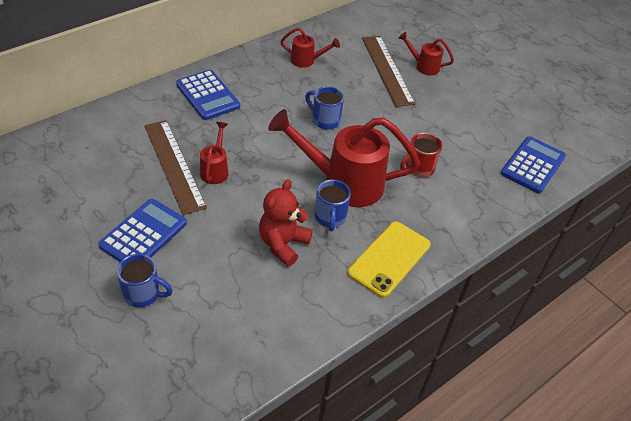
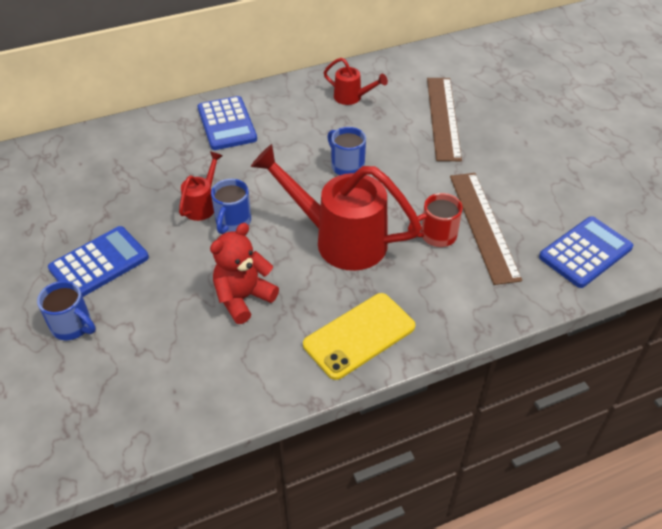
camera: 20 degrees right, 0 degrees up
(173, 165) = (160, 194): brown ruler -> brown ruler (483, 226)
(330, 218) = (308, 277): blue mug -> blue mug (233, 222)
(423, 66) = (489, 118): red watering can -> none

